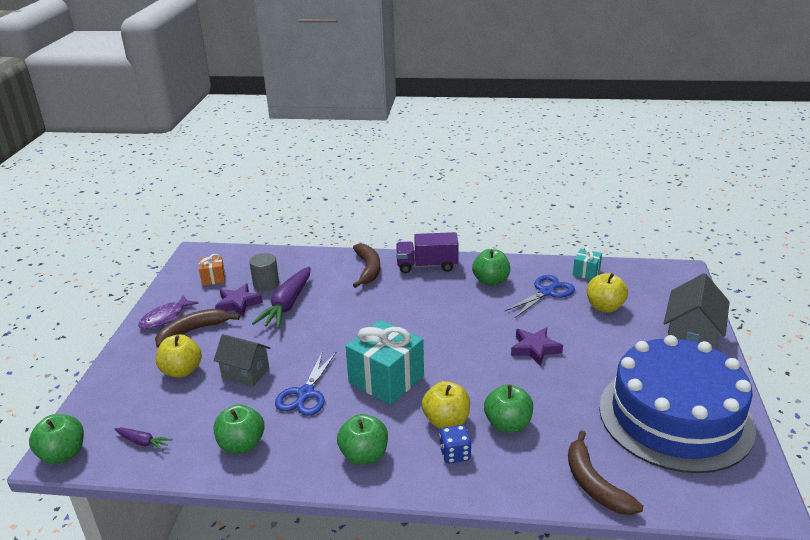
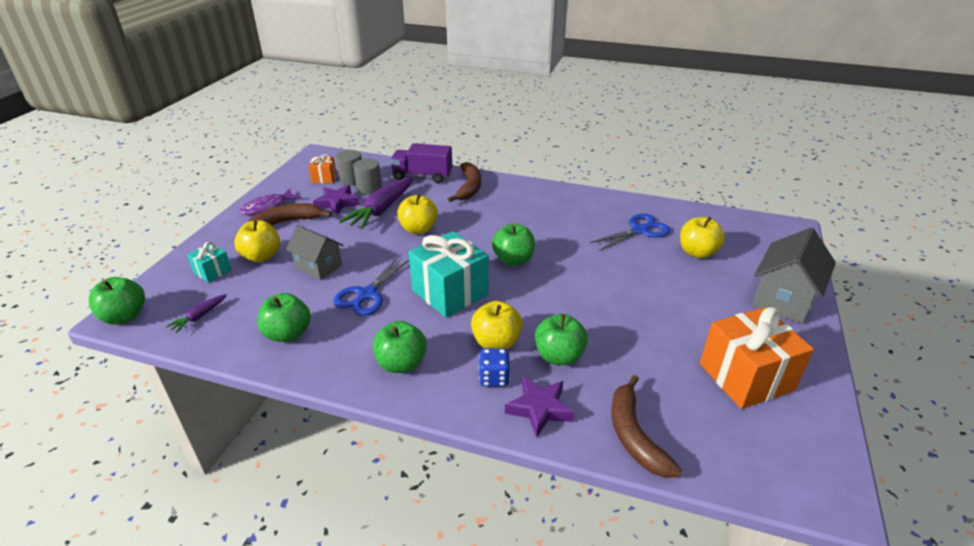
camera: 10 degrees right, 5 degrees up
(143, 442) = (199, 317): purple carrot -> purple carrot turned 90 degrees clockwise
(244, 276) = (352, 179): none -> grey cylinder
(332, 320) = (418, 229): none -> yellow apple
(427, 266) = (527, 191): purple truck -> purple truck (422, 176)
(491, 281) = (586, 213): green apple -> green apple (513, 260)
(535, 349) = (611, 284): purple star -> purple star (539, 408)
(586, 272) = (687, 216): turquoise gift -> turquoise gift (212, 271)
(675, 417) = (746, 377): blue cake -> orange gift

